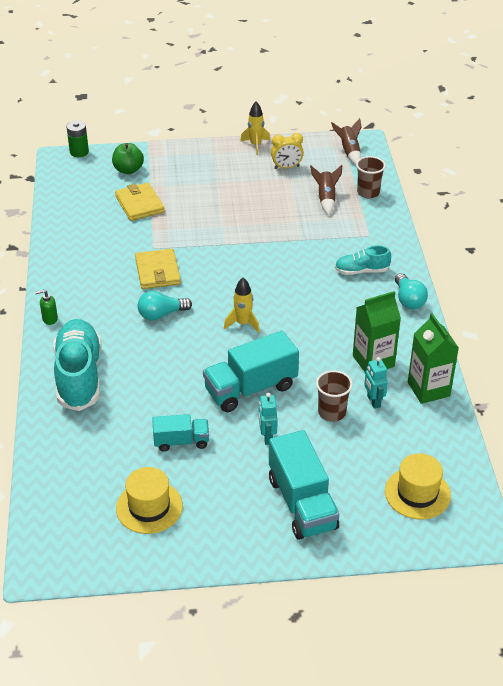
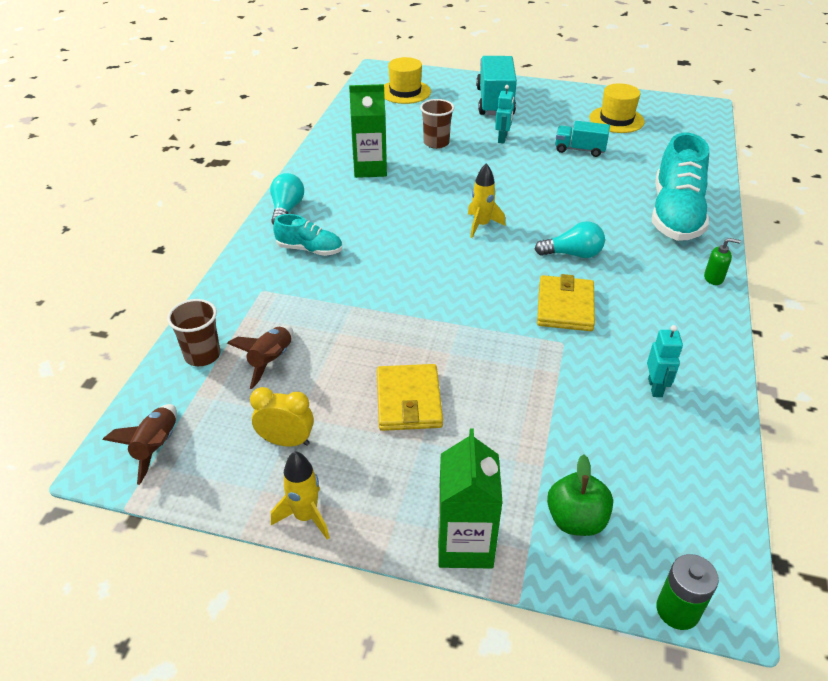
camera: 160 degrees left, 0 degrees up
(139, 204) = (569, 428): yellow wallet -> yellow wallet (408, 400)
(251, 388) = (500, 172): turquoise truck -> none
(373, 401) = (394, 143): turquoise robot -> turquoise robot (655, 387)
(428, 389) = (339, 141): green carton -> green carton (465, 544)

